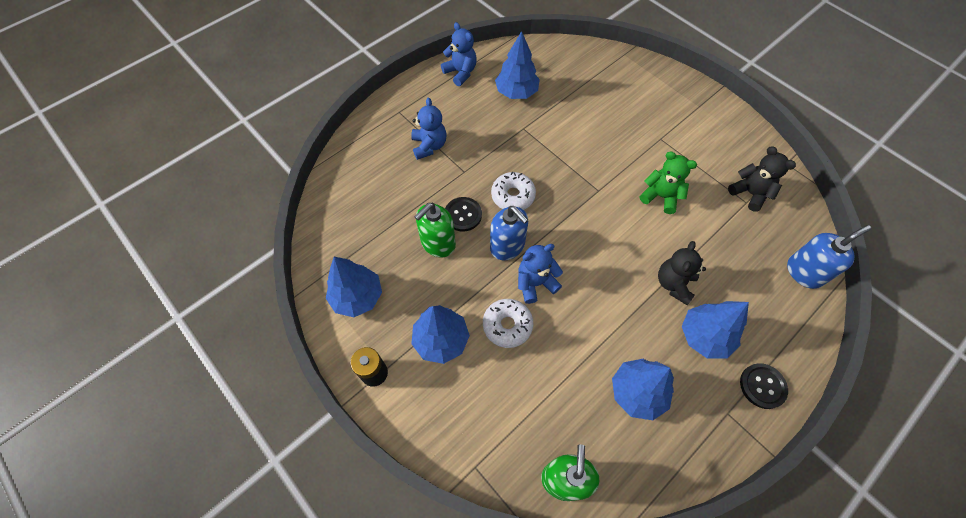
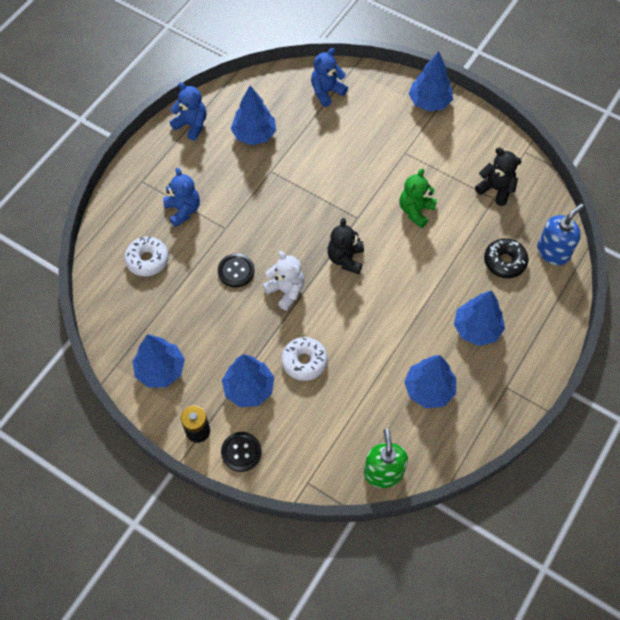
camera: 15 degrees left, 0 degrees up
(438, 243) = (220, 303): green soap dispenser -> none
(507, 246) = (286, 291): blue soap dispenser -> white teddy bear
(513, 196) = (278, 242): white donut -> white donut (147, 260)
(535, 283) = (320, 318): blue teddy bear -> blue teddy bear (326, 92)
(660, 196) = (416, 211): green teddy bear -> green teddy bear turned 75 degrees counterclockwise
(674, 284) = (442, 289): black teddy bear -> black teddy bear (345, 259)
(694, 97) = (429, 102): none -> blue tree
(747, 270) = (504, 262): none -> black donut
(762, 386) = (531, 358): black button -> black button (241, 452)

